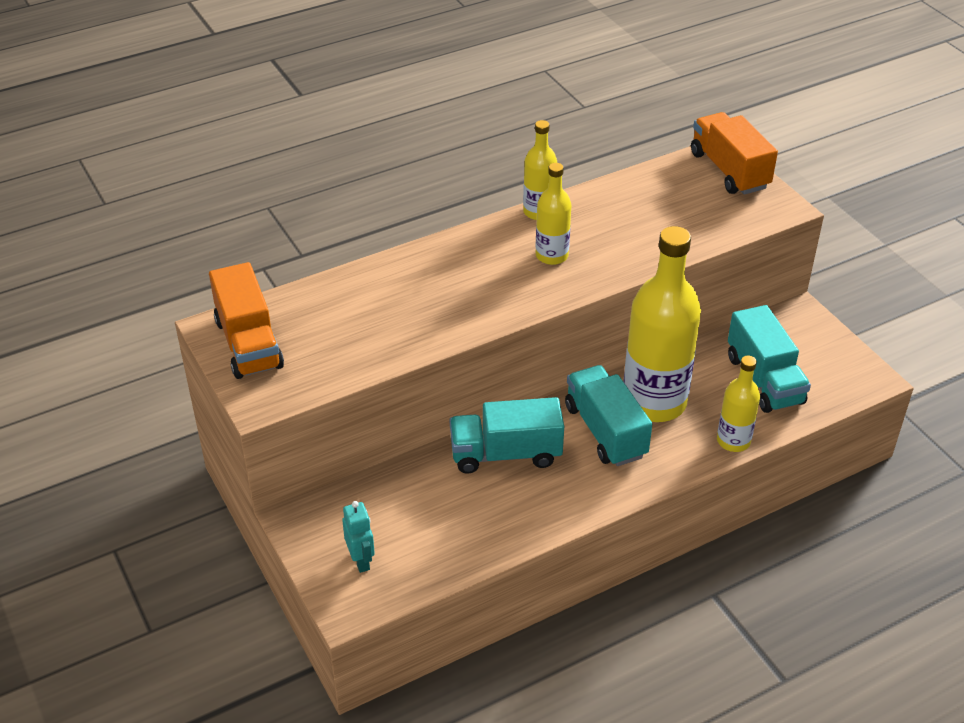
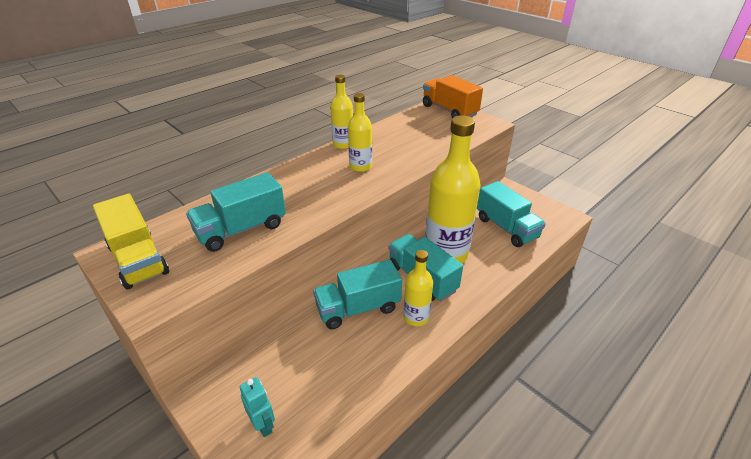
camera: 15 degrees left, 5 degrees down
(248, 344) = (138, 259): orange truck -> yellow truck
(372, 326) = (241, 229): none -> turquoise truck
(733, 441) = (507, 269): yellow bottle -> yellow bottle (416, 317)

